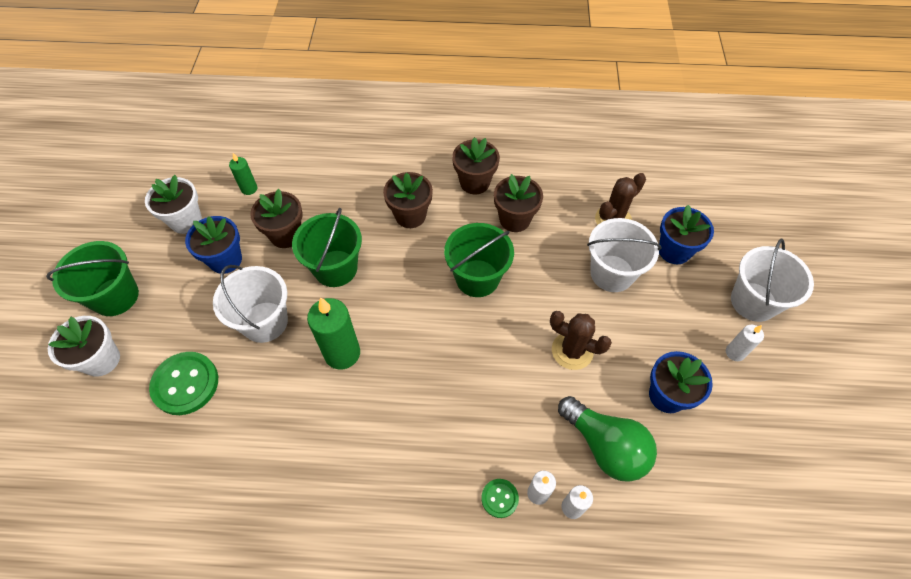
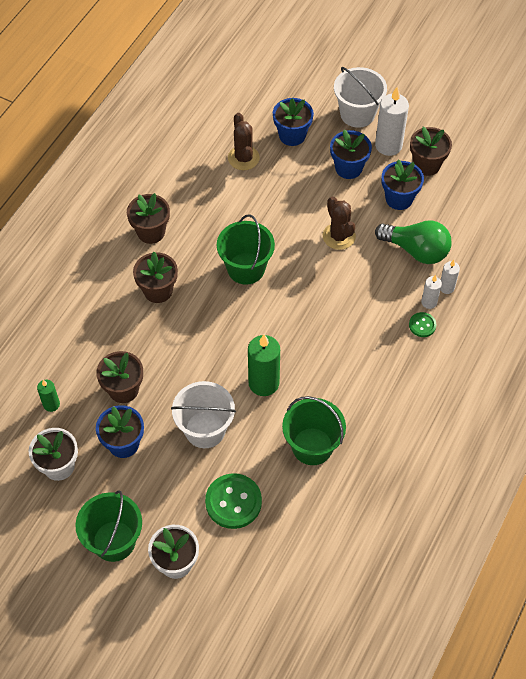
camera: 65 degrees left, 0 degrees up
(335, 268) = (181, 363): green bucket -> green bucket (312, 446)
(514, 219) = (205, 220): brown flower pot -> brown flower pot (426, 165)
(572, 351) = (339, 236): brown cactus -> brown cactus turned 75 degrees counterclockwise
(605, 446) = (416, 250): green light bulb -> green light bulb turned 45 degrees clockwise
(612, 273) = (289, 182): white bucket -> none
(671, 323) = (348, 168): none -> blue flower pot
(735, 352) = (388, 145): white candle -> white candle, size x1.86

